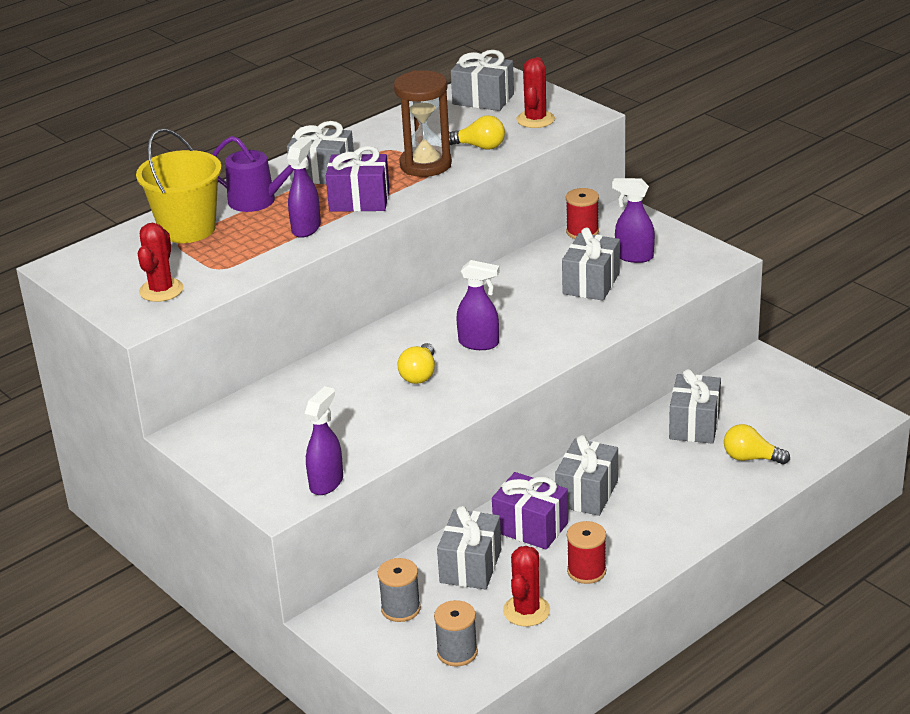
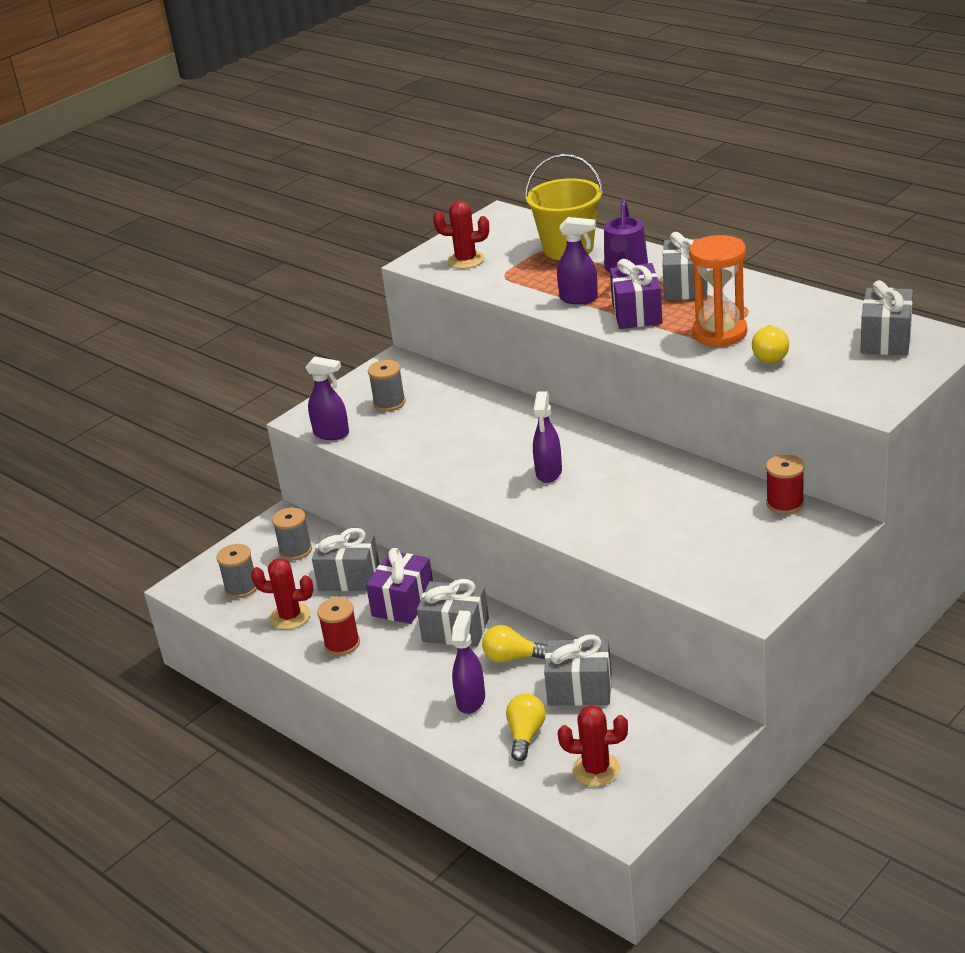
camera: 85 degrees right, 0 degrees up
(283, 440) = (389, 403): none -> grey spool
(419, 374) = (492, 449): yellow light bulb -> yellow light bulb (512, 657)
(425, 165) = (719, 333): brown hourglass -> orange hourglass
(535, 119) = (848, 377): red cactus -> red cactus (596, 769)
(591, 283) = (676, 523): grey gift -> none
(634, 256) = (740, 544): purple spray bottle -> purple spray bottle (471, 700)

